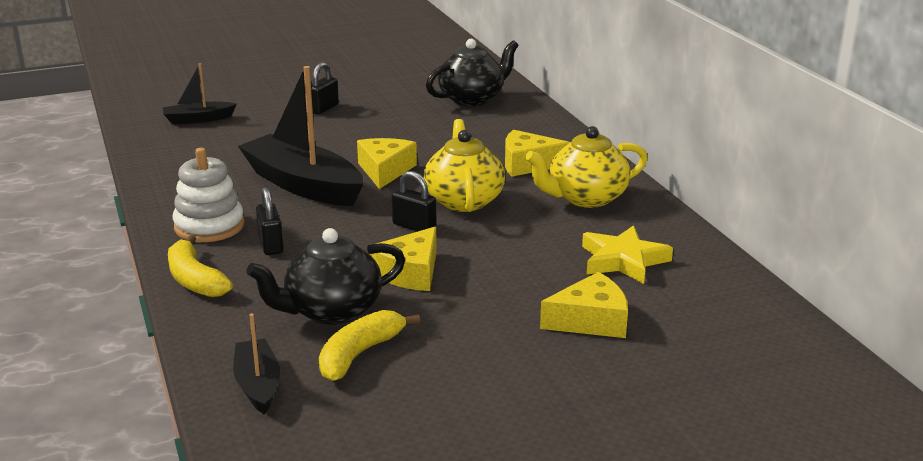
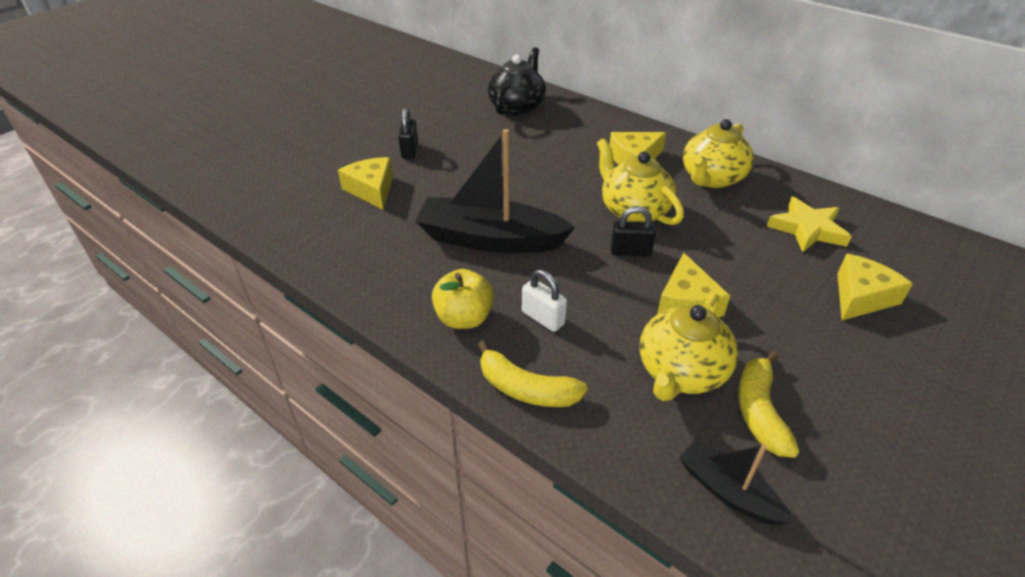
camera: 30 degrees left, 15 degrees up
(198, 119) = (308, 196): black boat -> none
(209, 226) = (464, 318): white stacking toy -> yellow apple
(271, 245) = (543, 318): black padlock -> white padlock
(332, 311) = (681, 372): black teapot -> yellow teapot
(385, 171) = (538, 201): yellow cheese -> yellow cheese (371, 190)

